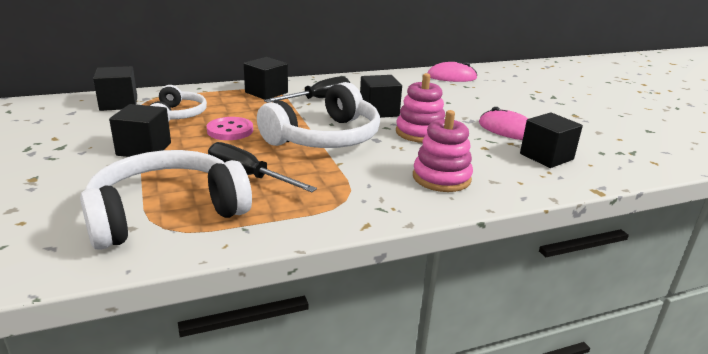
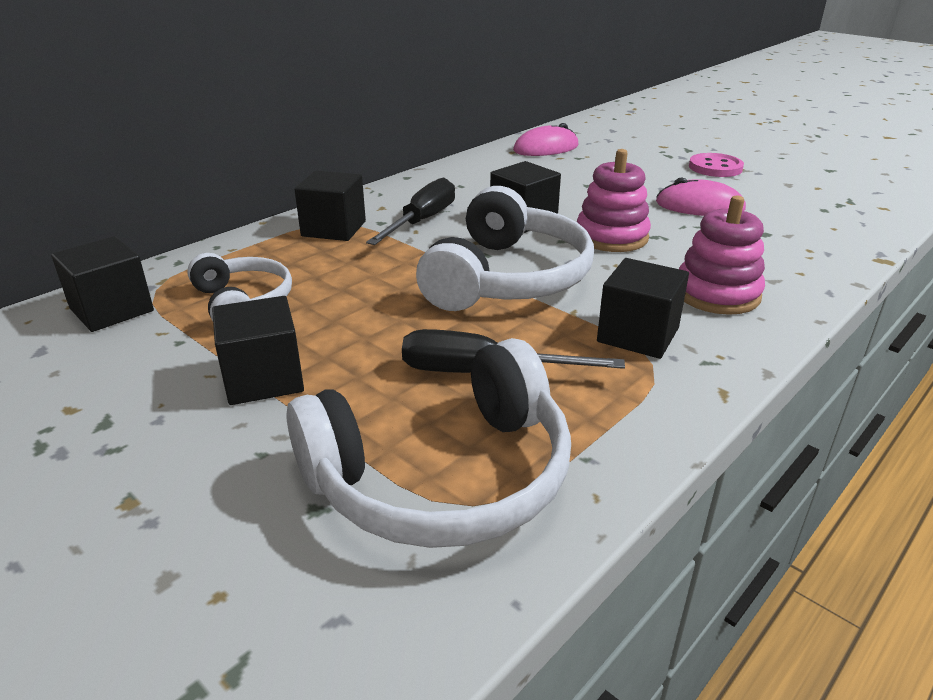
camera: 25 degrees left, 5 degrees up
(166, 212) = (443, 477): white headphones -> white headphones turned 150 degrees counterclockwise
(230, 130) = (360, 305): pink button -> pink button (715, 168)
(546, 156) = (782, 230): black cube -> black cube (638, 335)

